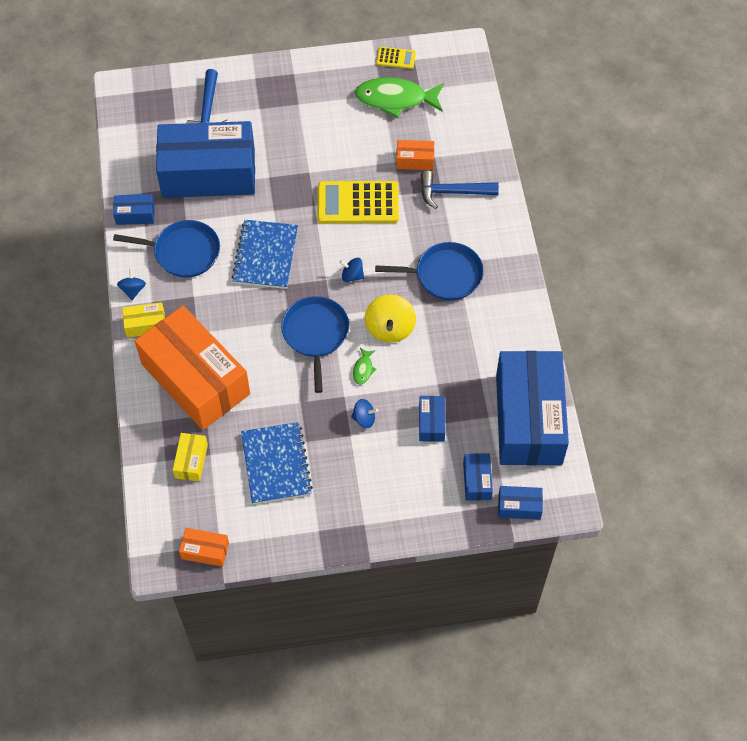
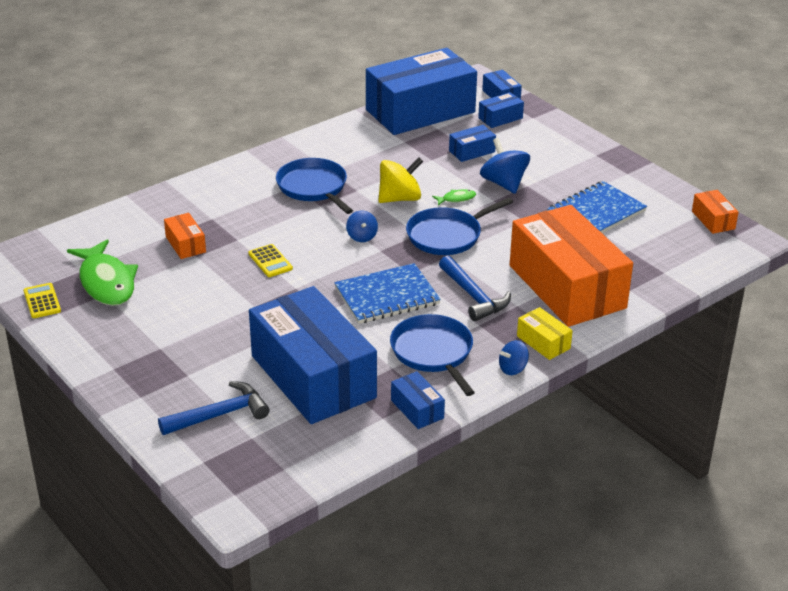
camera: 120 degrees left, 25 degrees down
(191, 461) = (647, 257): yellow box -> none
(195, 379) = (567, 287): orange box -> orange box turned 45 degrees counterclockwise
(358, 203) = (270, 261): yellow calculator -> yellow calculator, size x0.49
(364, 418) = (504, 183): blue spinning top -> blue spinning top, size x1.76
(452, 192) = (210, 211): blue hammer -> blue hammer (473, 296)

